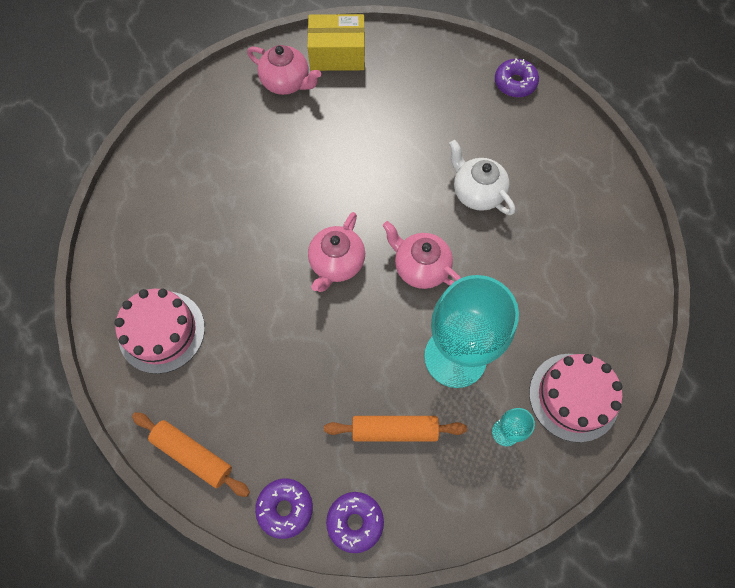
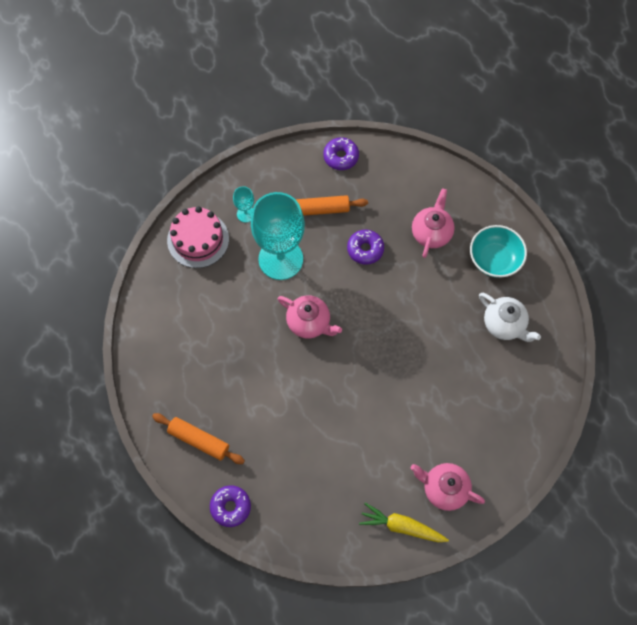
camera: 175 degrees right, 0 degrees up
(162, 331) = (494, 259): pink cake -> turquoise bowl
(193, 455) = (451, 184): orange rolling pin -> orange rolling pin (199, 440)
(285, 508) = (385, 160): purple donut -> purple donut (365, 249)
(336, 263) = (374, 320): pink teapot -> pink teapot (431, 232)
(337, 54) = (401, 526): yellow box -> yellow carrot
(476, 192) = (266, 390): white teapot -> white teapot (504, 324)

